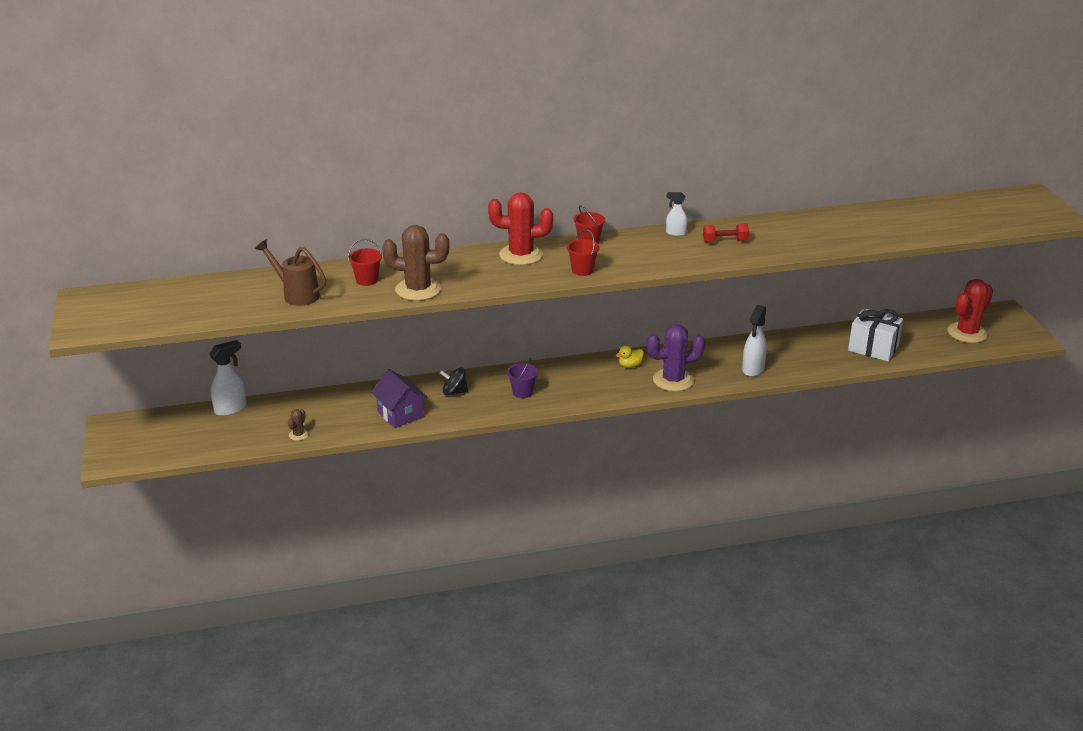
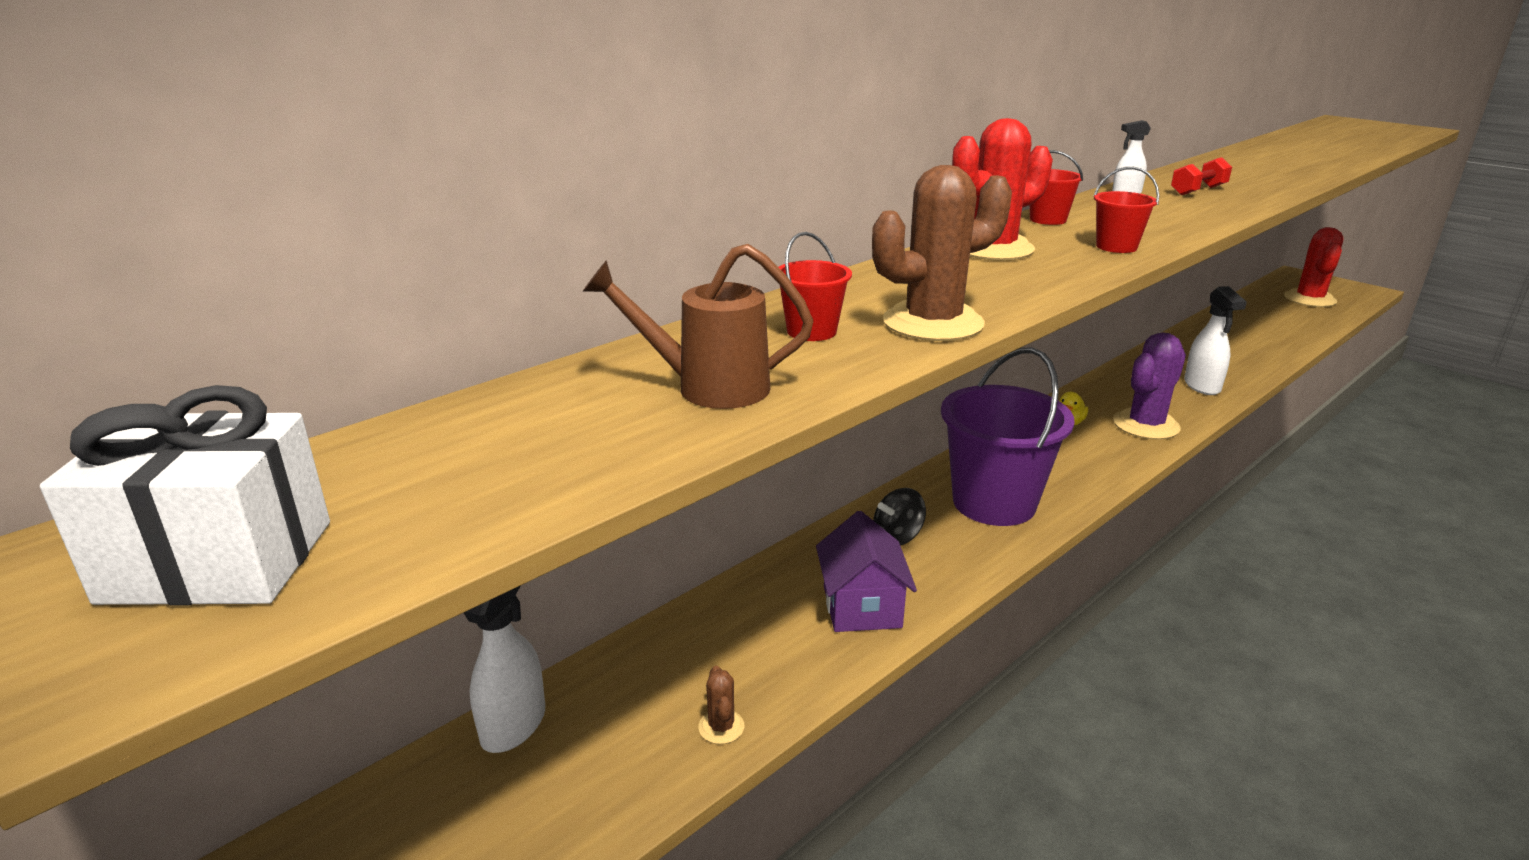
camera: 30 degrees left, 5 degrees down
(400, 414) = (862, 607): purple house -> purple house turned 60 degrees clockwise
(522, 392) = (994, 503): purple bucket -> purple bucket, size x2.30
(873, 348) = (1266, 333): white gift -> white gift (218, 561)

